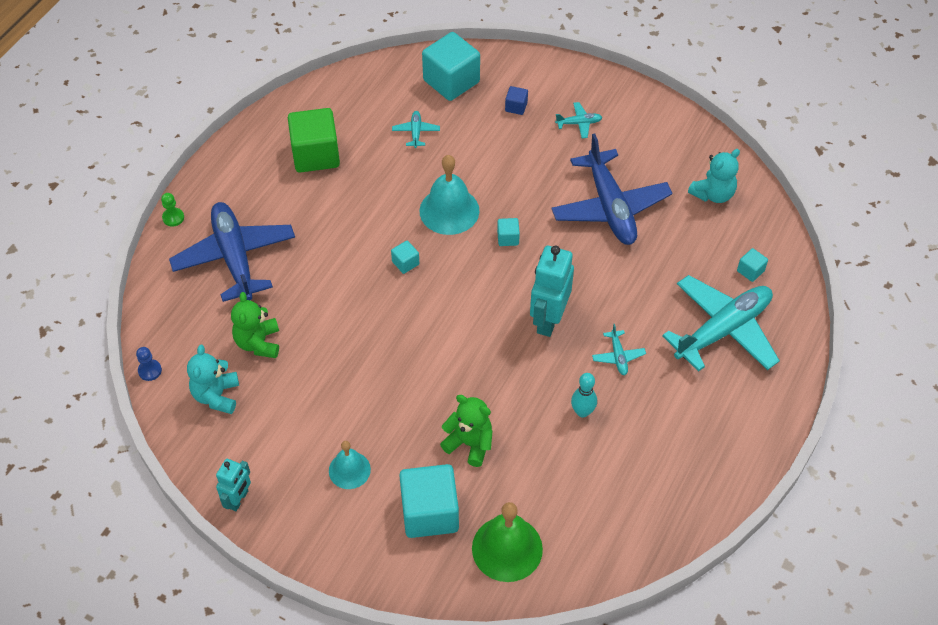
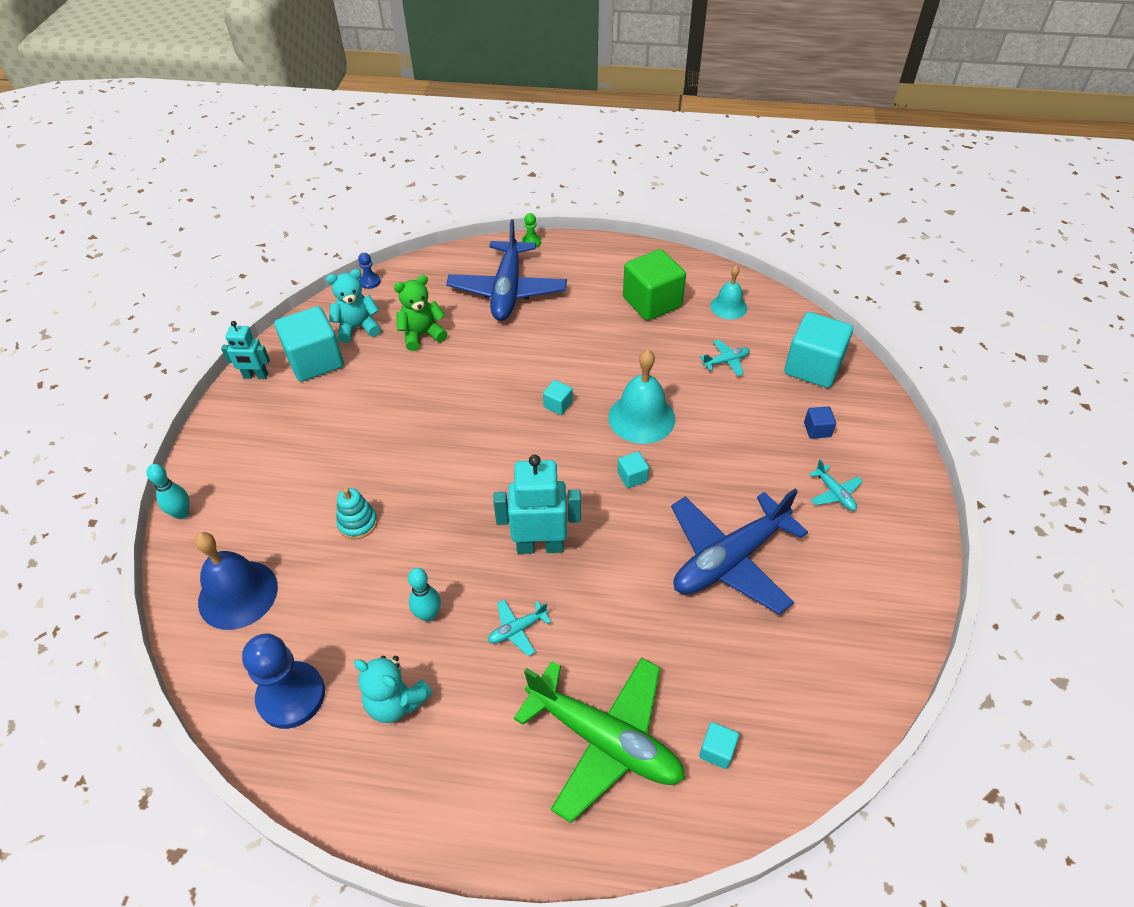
camera: 70 degrees right, 5 degrees down
(235, 257) = (507, 290): blue plane -> blue plane turned 135 degrees clockwise
(349, 470) = (303, 439): turquoise bell -> turquoise bell (728, 306)
(394, 586) = (182, 513): none -> turquoise bowling pin
(430, 512) = (268, 515): turquoise cube -> turquoise cube (315, 361)
(469, 443) = (357, 523): green teddy bear -> turquoise stacking toy
(507, 548) = (238, 594): green bell -> blue bell
(620, 521) = (291, 696): none -> blue pawn
(713, 194) = (818, 669): turquoise teddy bear -> turquoise teddy bear (396, 702)
(723, 330) = (604, 740): turquoise plane -> green plane

